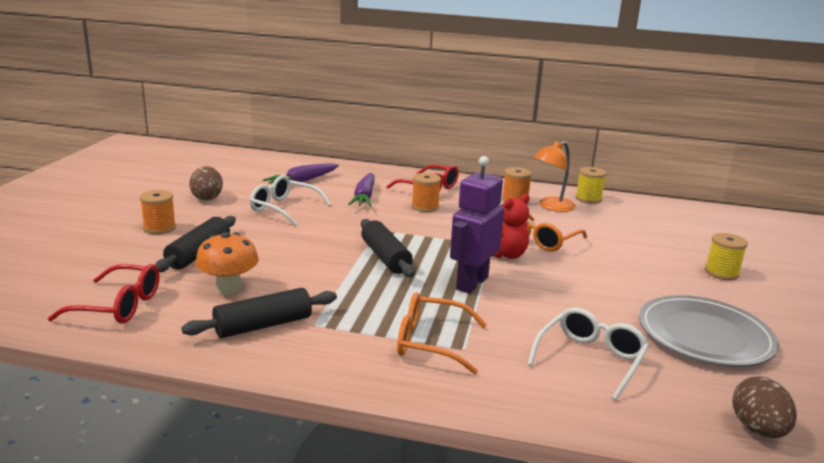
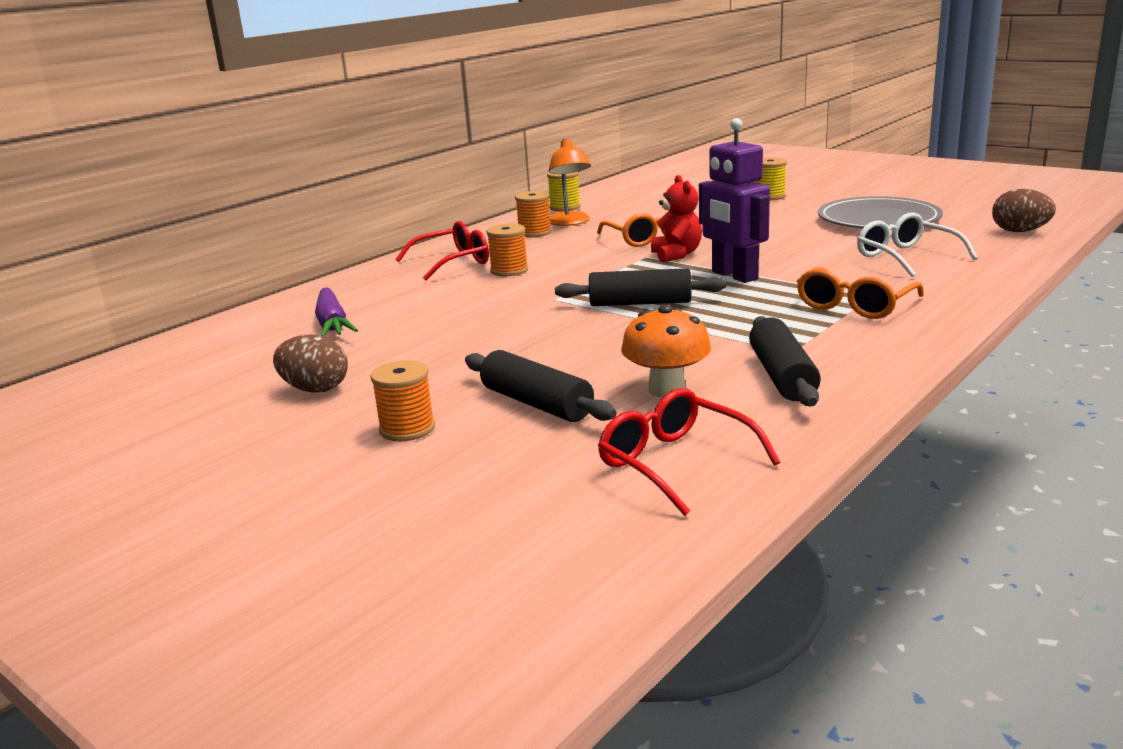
camera: 60 degrees left, 0 degrees up
(118, 306) = (676, 463): red glasses -> red glasses turned 75 degrees counterclockwise
(284, 208) = (426, 341): white glasses -> none
(364, 197) = (439, 295): purple carrot -> none

